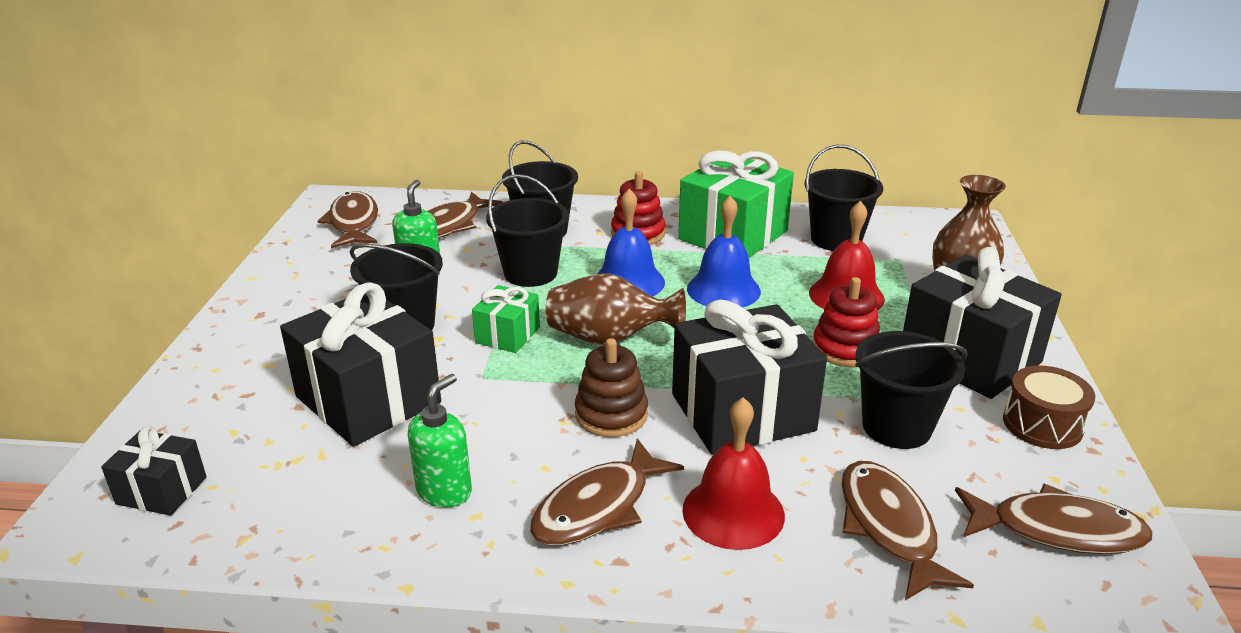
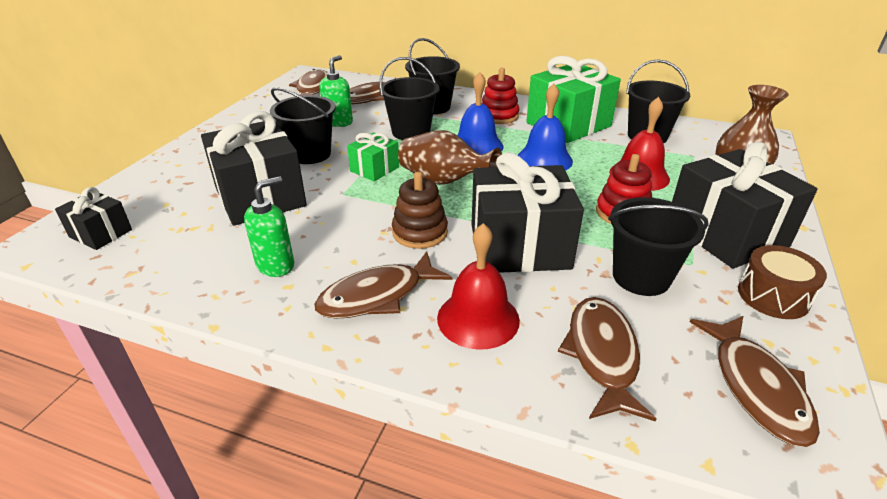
camera: 15 degrees right, 5 degrees up
(1057, 530) = (756, 387): brown fish -> brown fish turned 60 degrees clockwise

